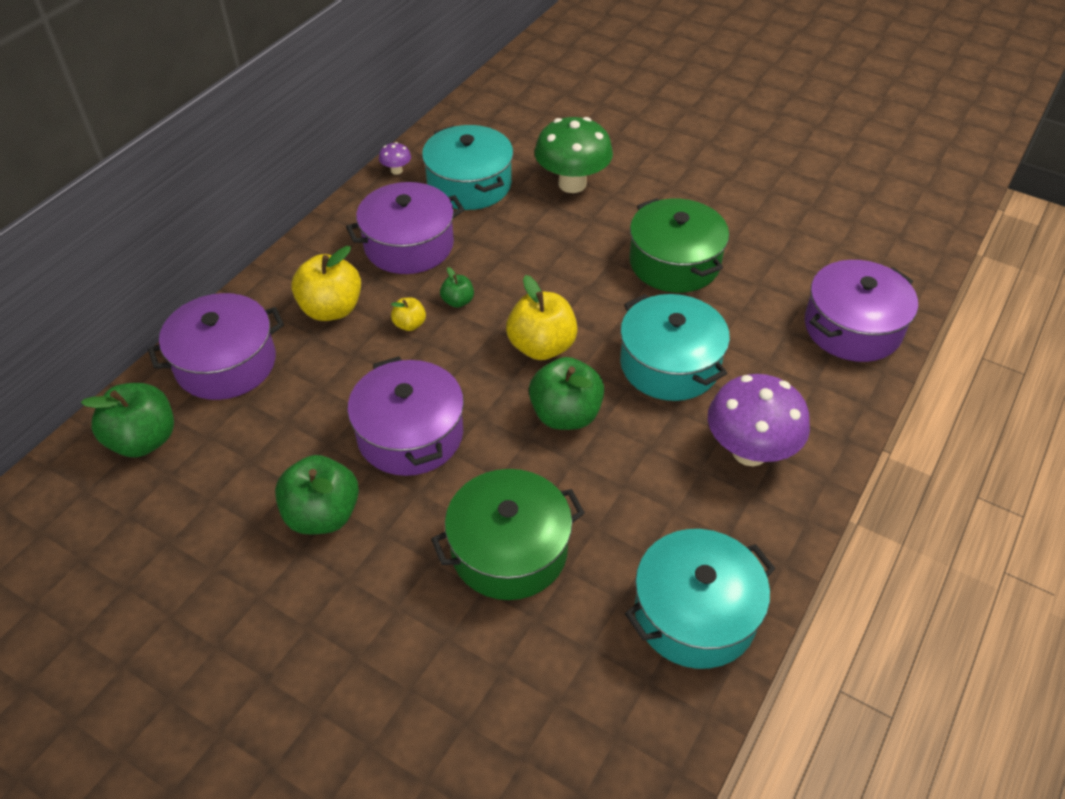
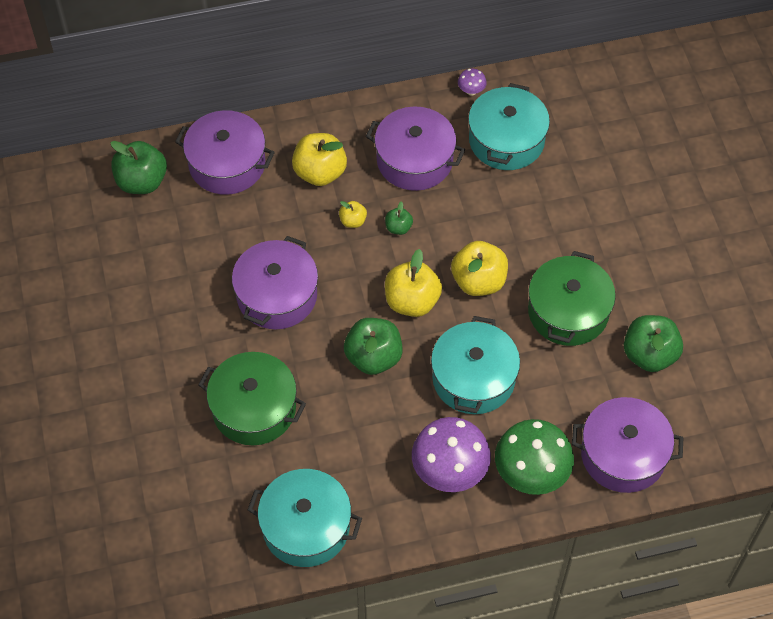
camera: 45 degrees right, 10 degrees up
(322, 515) = (185, 305): green apple -> green apple (649, 355)
(572, 184) = (576, 194): green mushroom -> green mushroom (531, 474)
(577, 292) = (478, 281): none -> yellow apple

